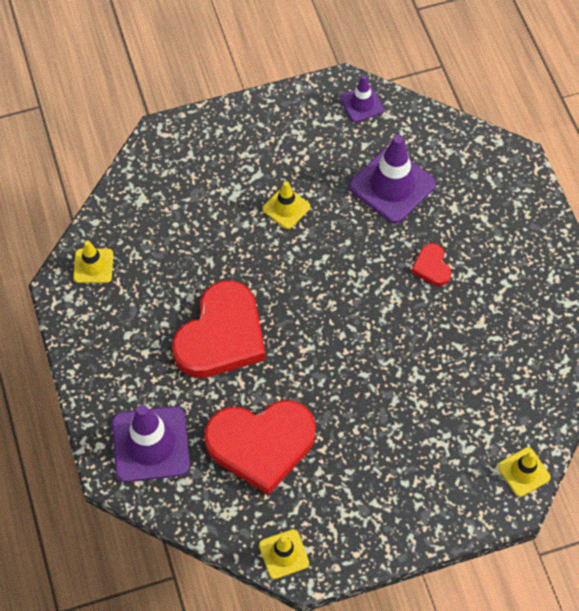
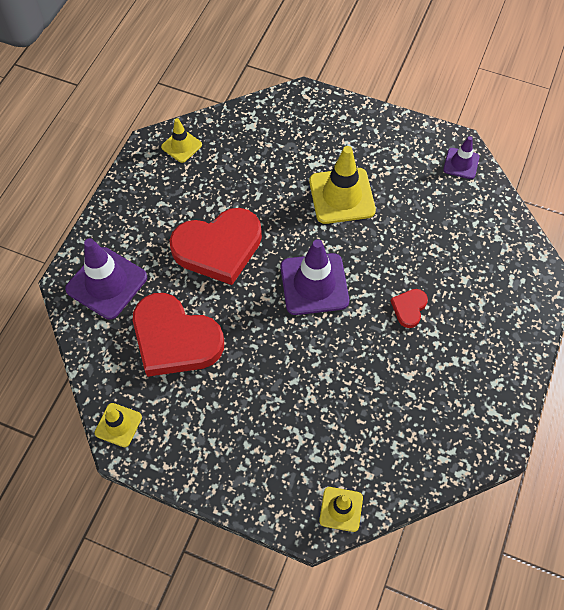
camera: 40 degrees right, 0 degrees up
(286, 208) = (342, 196): yellow traffic cone -> yellow traffic cone, size x1.81
(392, 185) = (432, 232): purple traffic cone -> purple traffic cone (314, 284)

